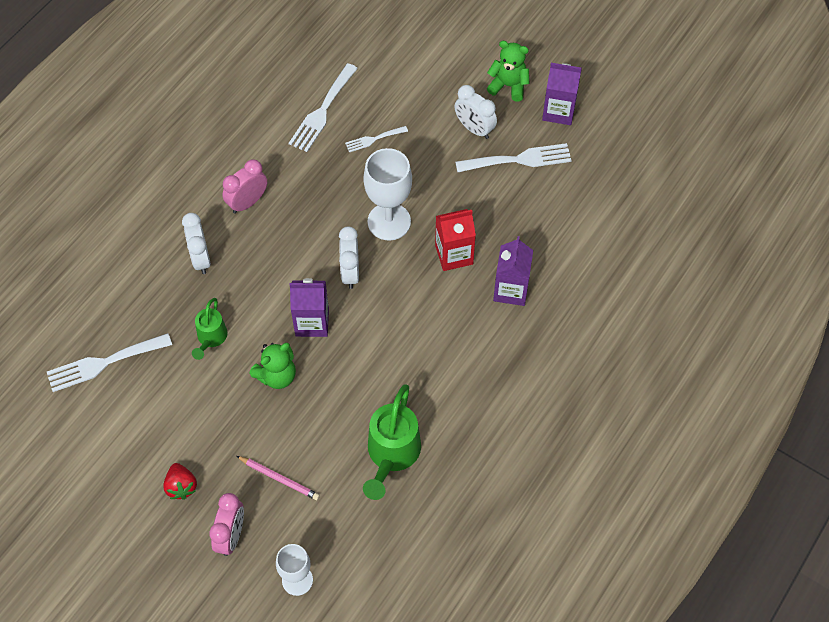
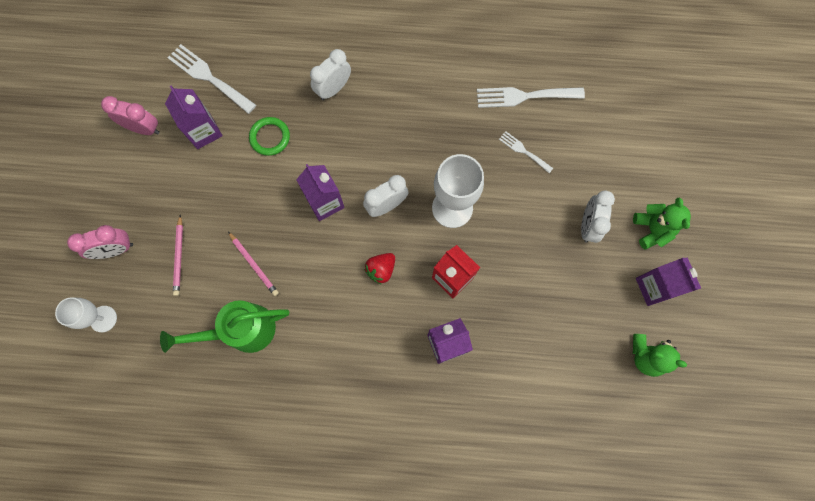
camera: 60 degrees right, 15 degrees up
(160, 395) = (204, 131): none -> purple carton
(181, 486) = (138, 191): red strawberry -> red strawberry (381, 270)
(211, 338) = (270, 137): green watering can -> green ring
(247, 202) = (403, 92): pink clock -> pink clock (144, 128)
(277, 376) = (264, 204): green teddy bear -> green teddy bear (646, 356)
(332, 414) = (254, 264): none -> pink pencil
(519, 159) = (581, 280): white fork -> none

